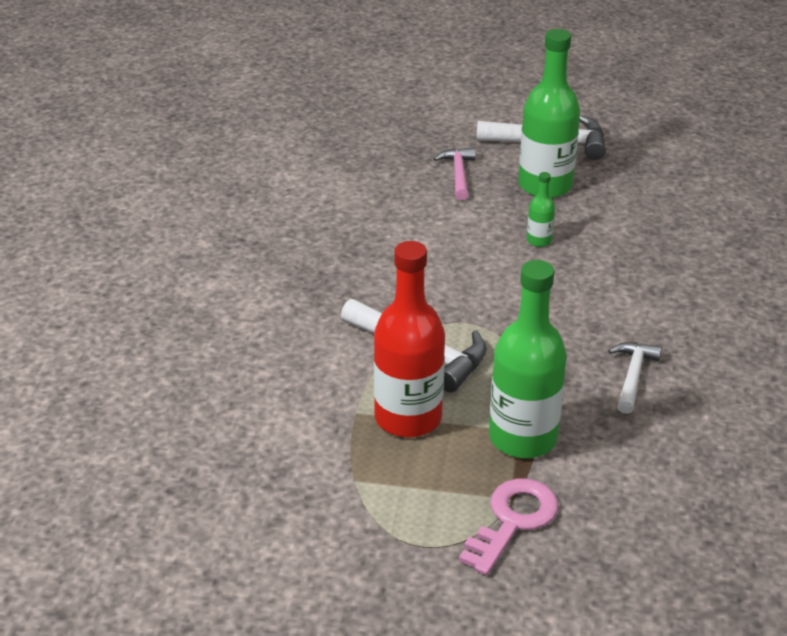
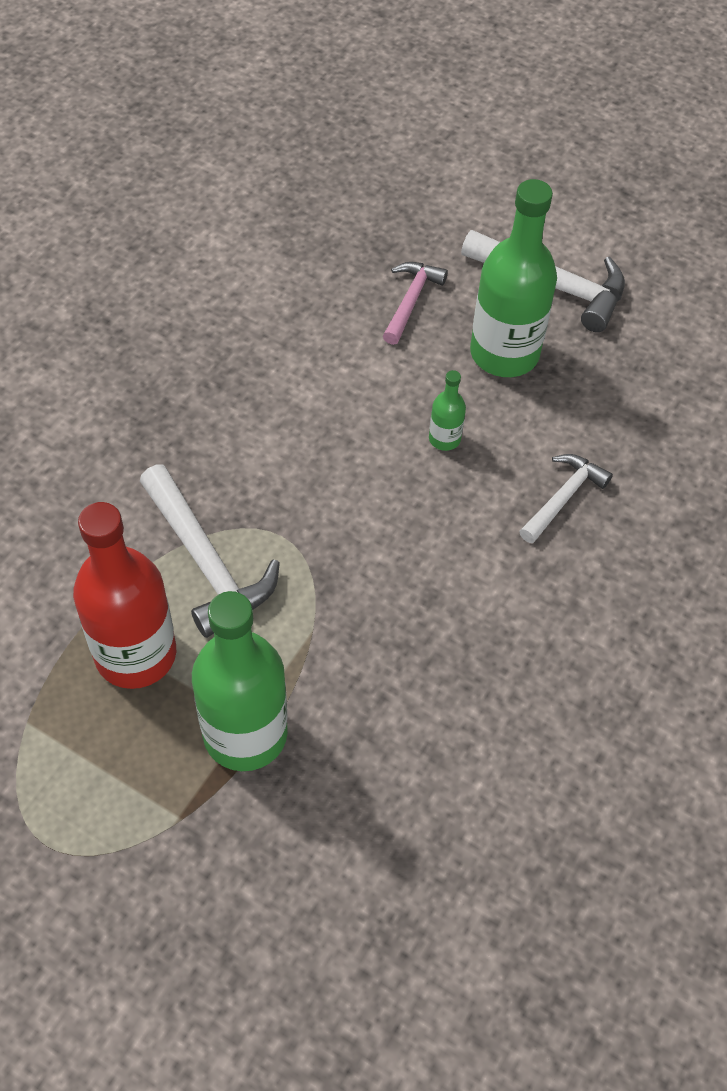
camera: 20 degrees right, 20 degrees up
(512, 521) = (162, 849): pink key -> none
(632, 376) = (428, 690): white hammer -> white hammer (563, 498)

